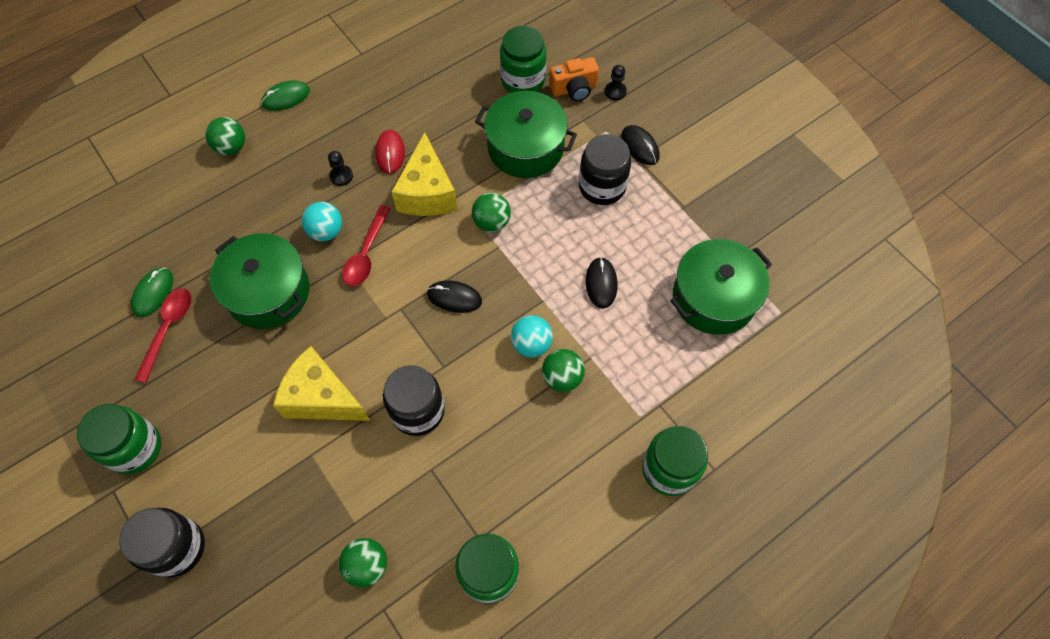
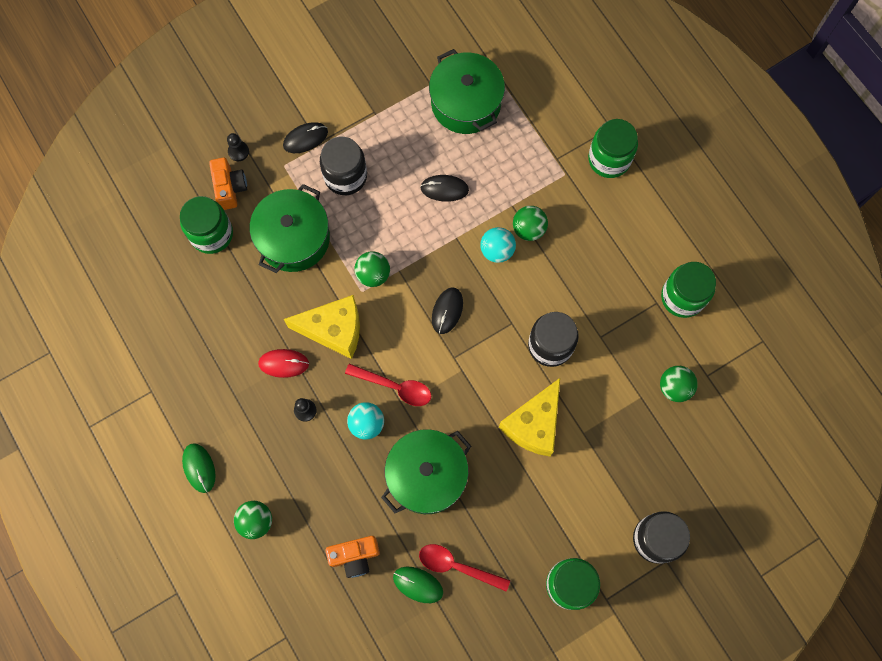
camera: 85 degrees left, 10 degrees up
(189, 233) = (355, 556): none -> orange camera

